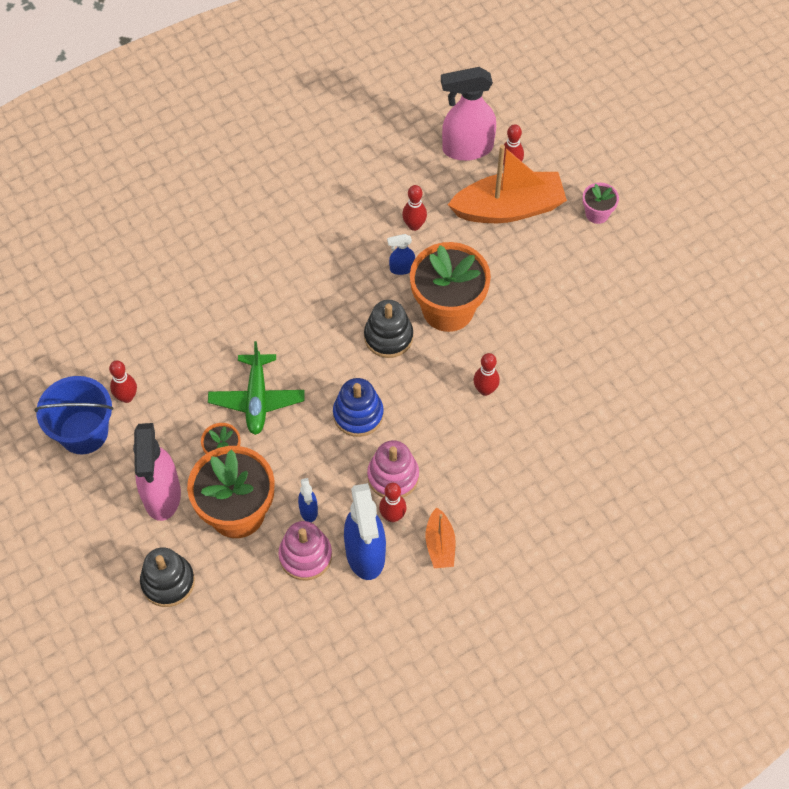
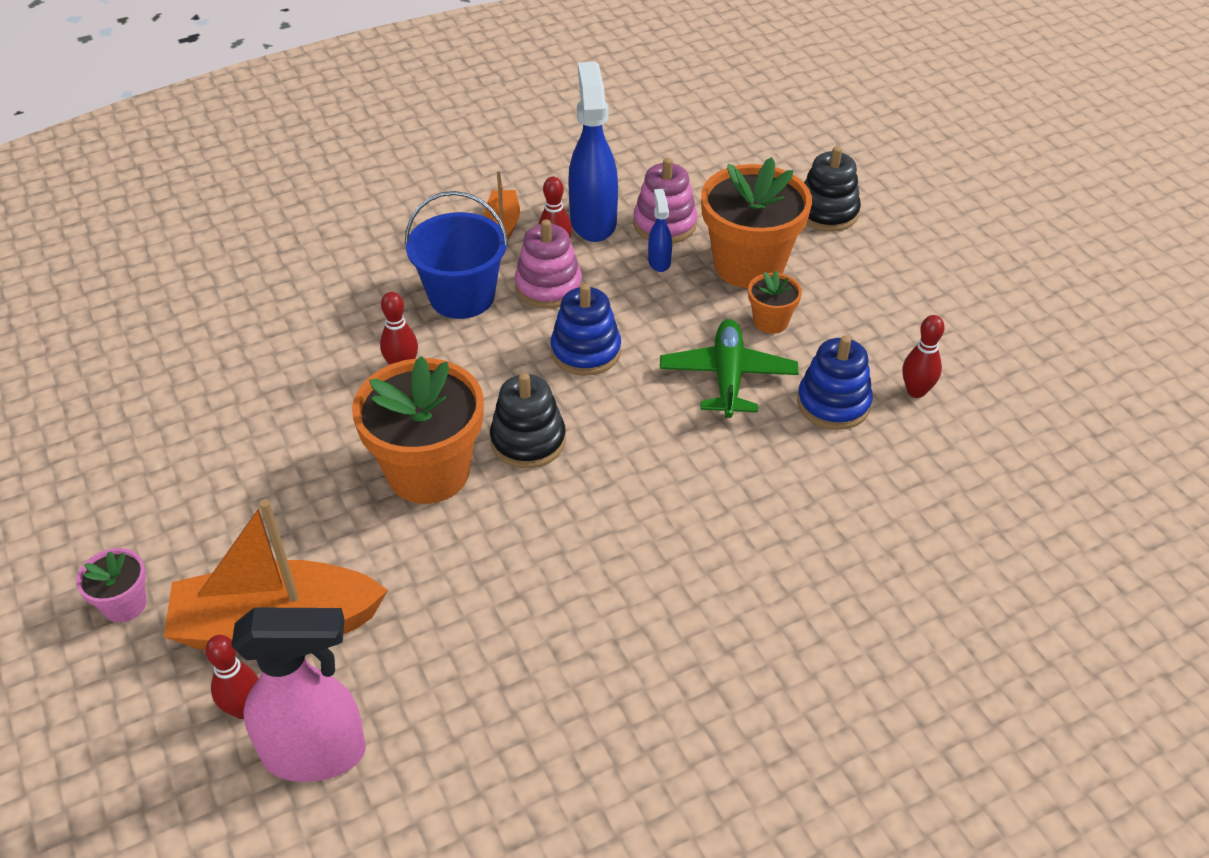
camera: 175 degrees left, 15 degrees down
(83, 432) = (967, 355): blue bucket -> blue bucket (462, 297)
(162, 496) = (846, 285): pink spray bottle -> none
(185, 382) = (833, 403): none -> blue stacking toy
(401, 268) = (489, 537): blue spray bottle -> none
(414, 225) = (453, 607): red bowling pin -> none

